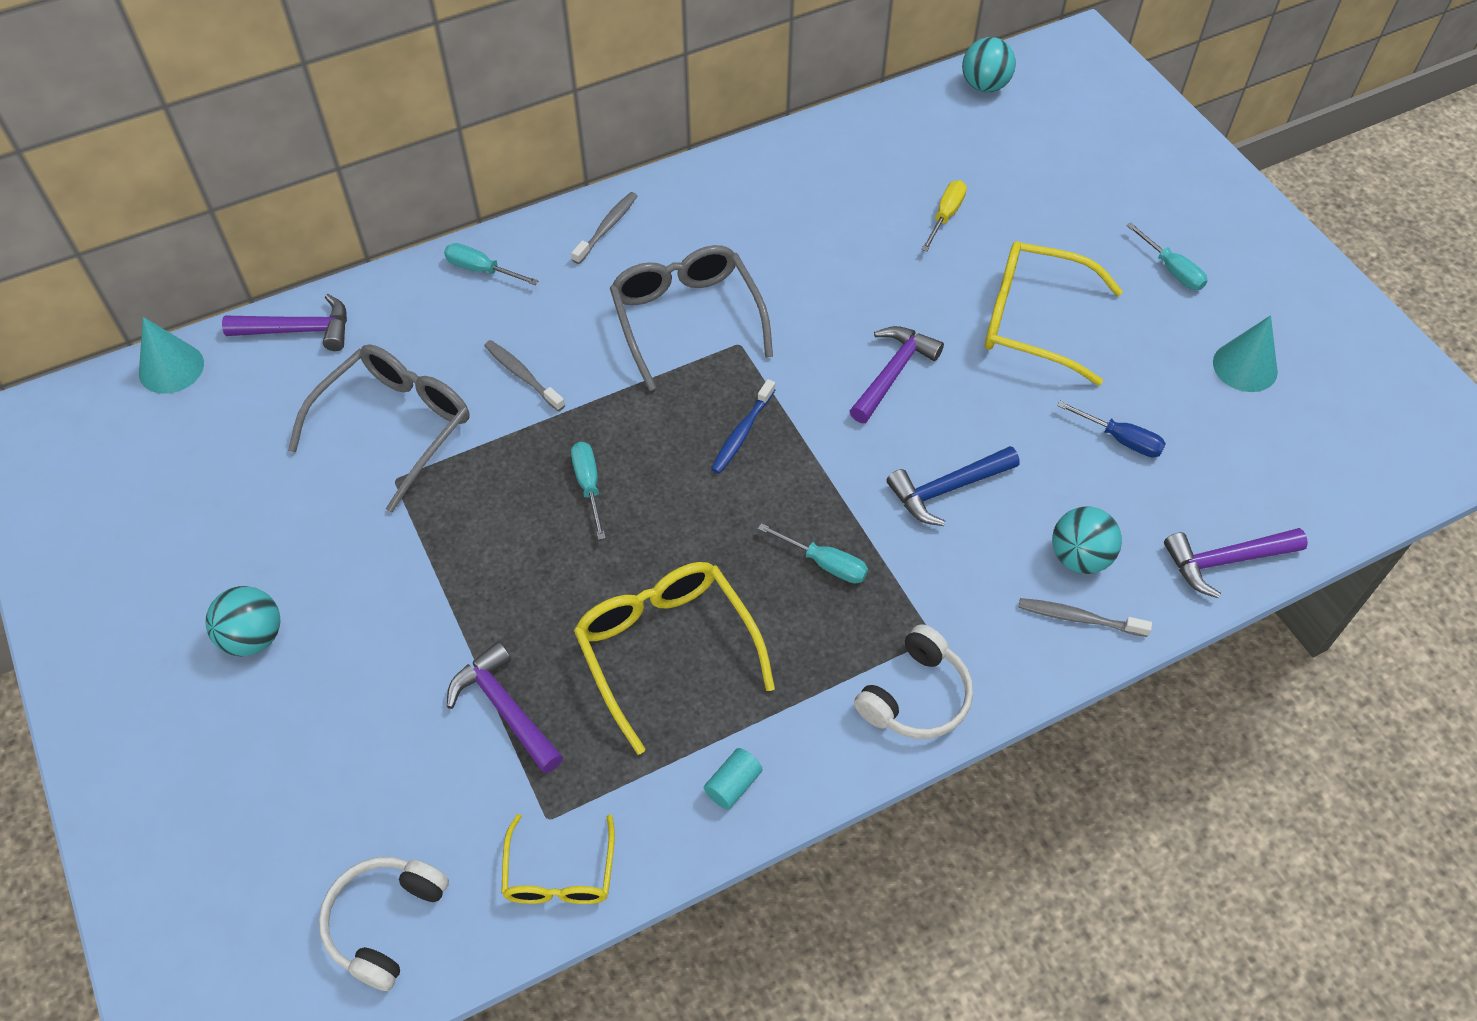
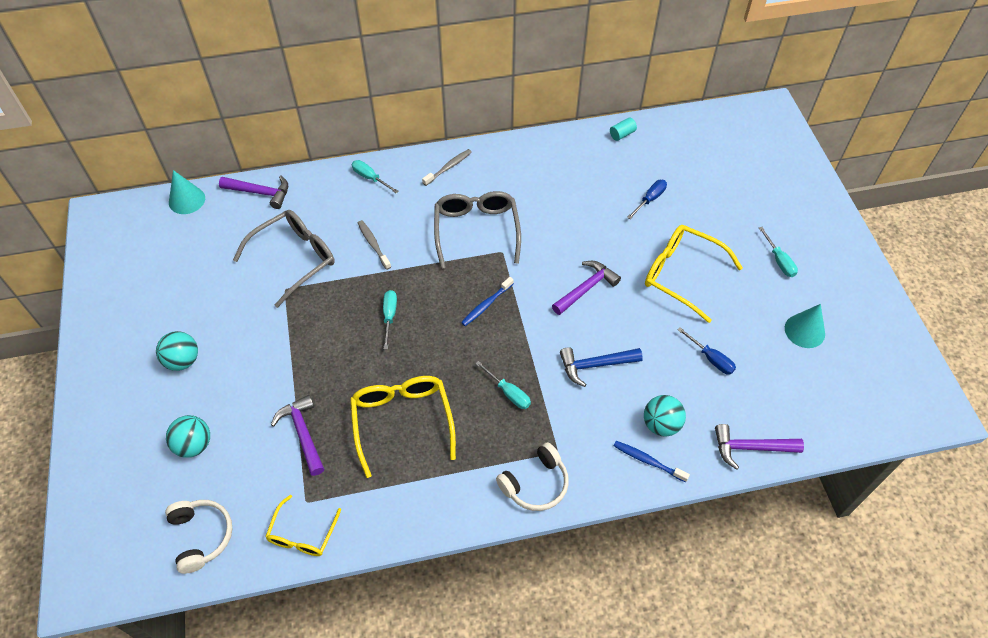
camera: 15 degrees right, 0 degrees up
(384, 922) = (201, 536): white headphones -> white headphones turned 120 degrees clockwise
(733, 785) = (414, 508): turquoise cylinder -> turquoise cylinder (622, 134)
(945, 216) = (650, 199): yellow screwdriver -> blue screwdriver
(984, 86) = (701, 124): turquoise ball -> turquoise ball (194, 445)
(1079, 618) = (648, 461): grey toothbrush -> blue toothbrush

